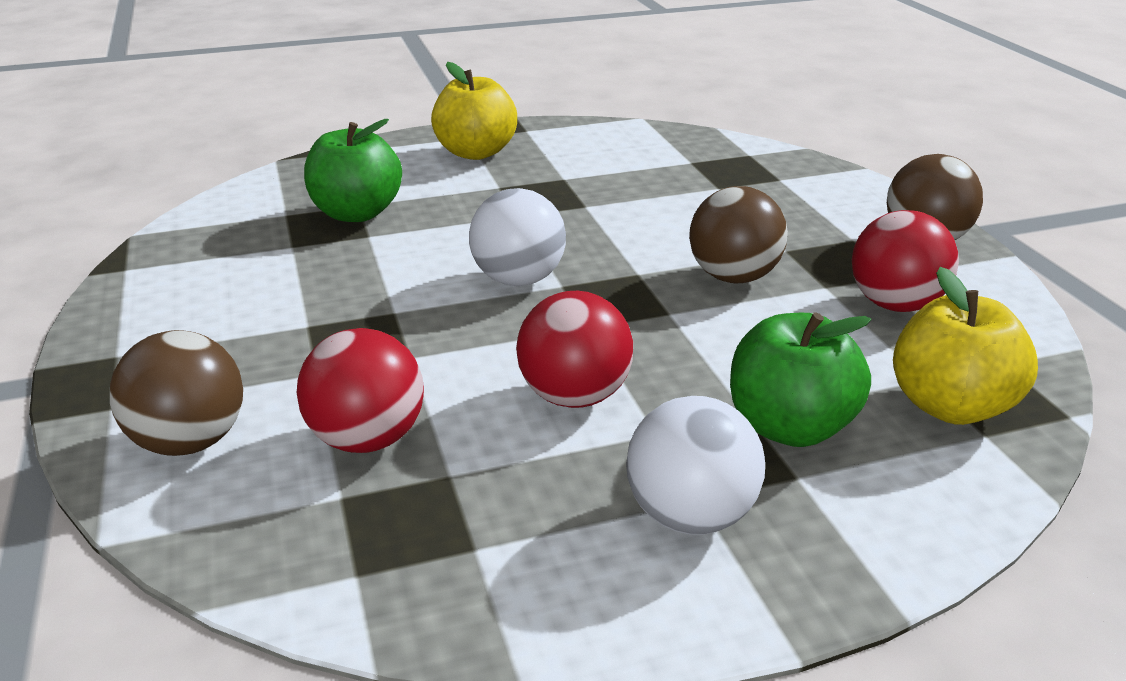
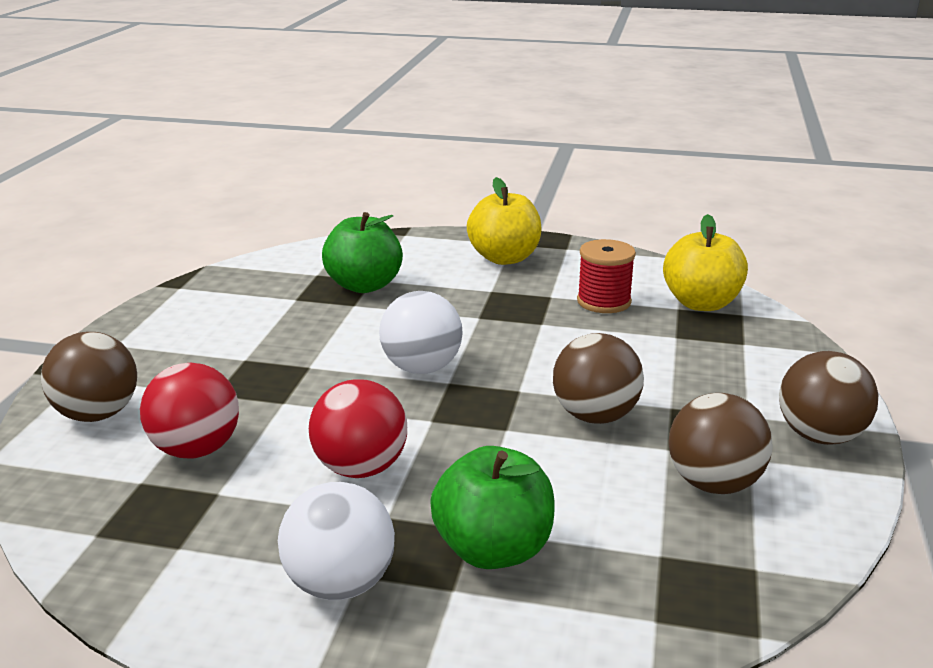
camera: 30 degrees right, 5 degrees down
(619, 172) = (604, 302): none -> red spool
(895, 304) = (714, 484): red ball -> brown ball
(950, 406) = (653, 585): yellow apple -> yellow apple (701, 303)

